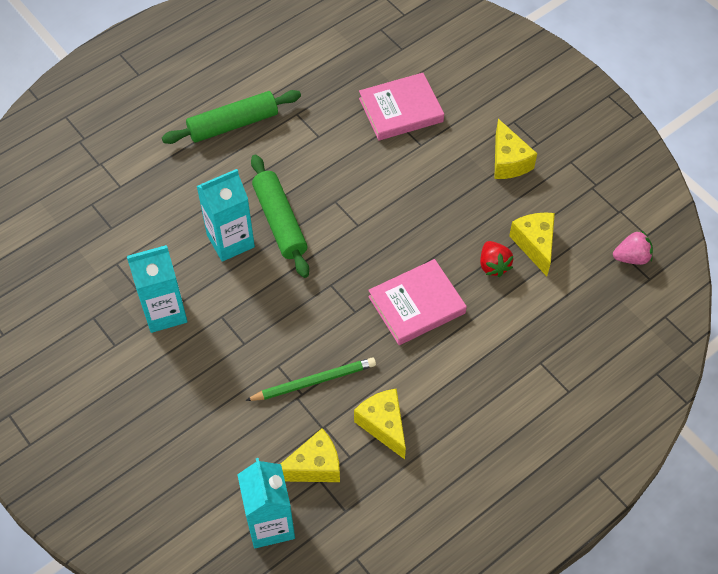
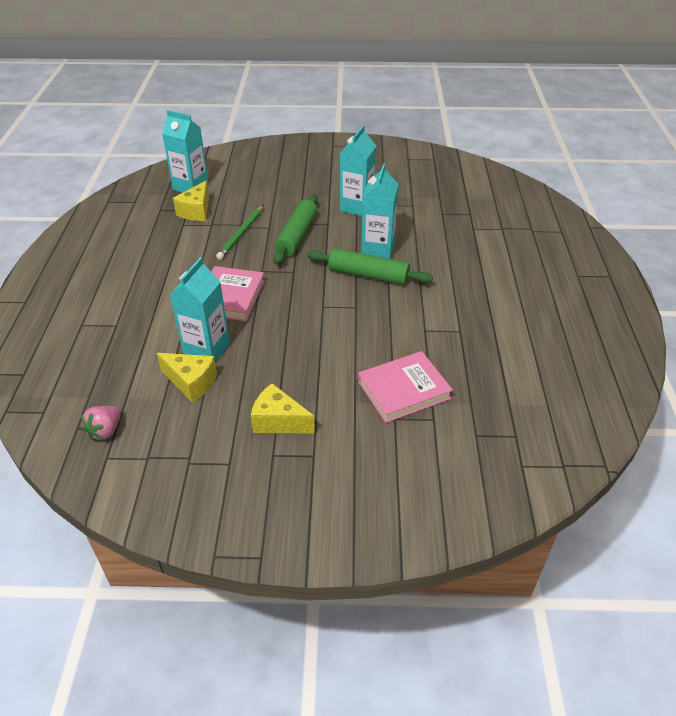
camera: 130 degrees right, 15 degrees down
(233, 124) = (480, 295): green rolling pin -> green rolling pin (296, 235)
(383, 425) = (180, 243): yellow cheese -> none
(401, 110) = (403, 390): pink book -> pink book turned 45 degrees clockwise
(493, 265) = (206, 350): red strawberry -> turquoise carton

